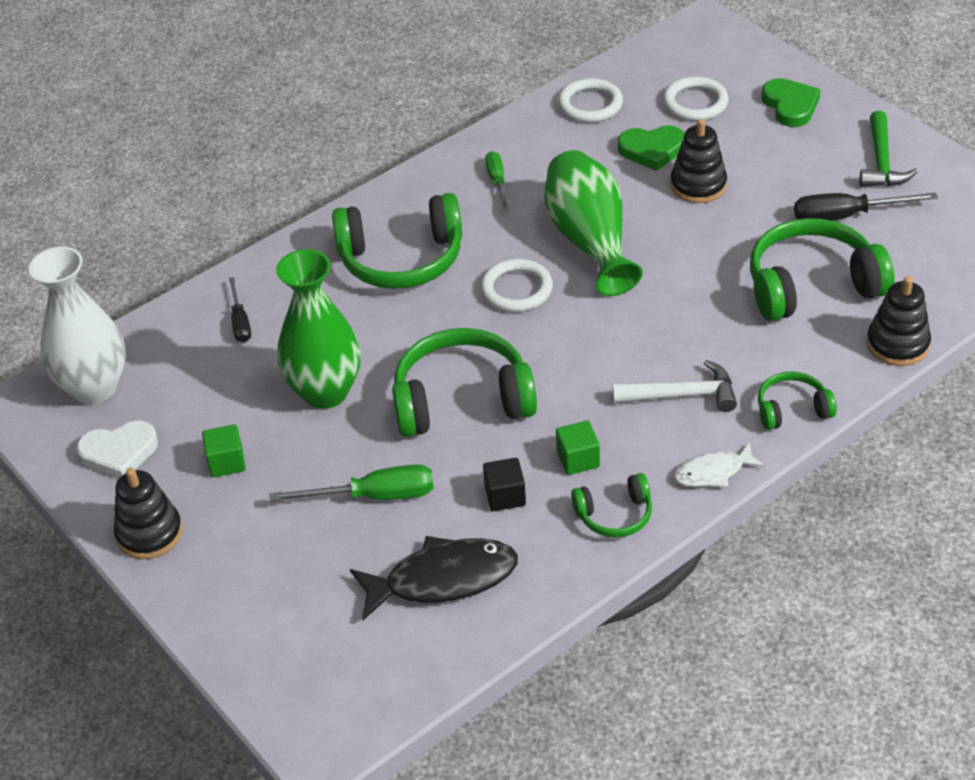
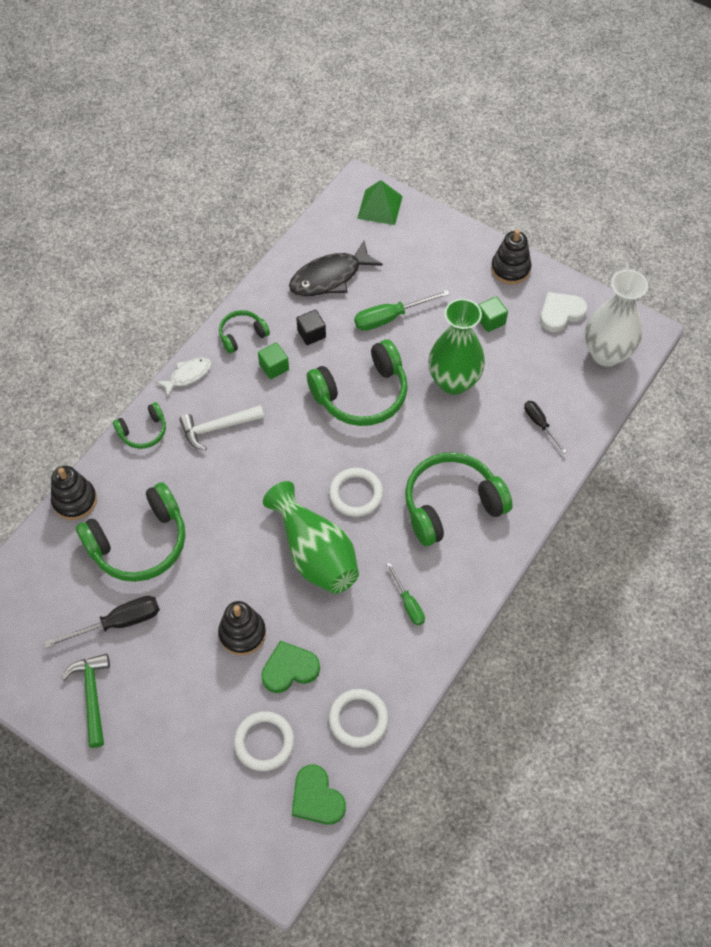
camera: 160 degrees right, 15 degrees up
(305, 690) = (379, 207): none -> green pyramid
(790, 105) = (177, 757): green heart -> green heart (317, 798)

